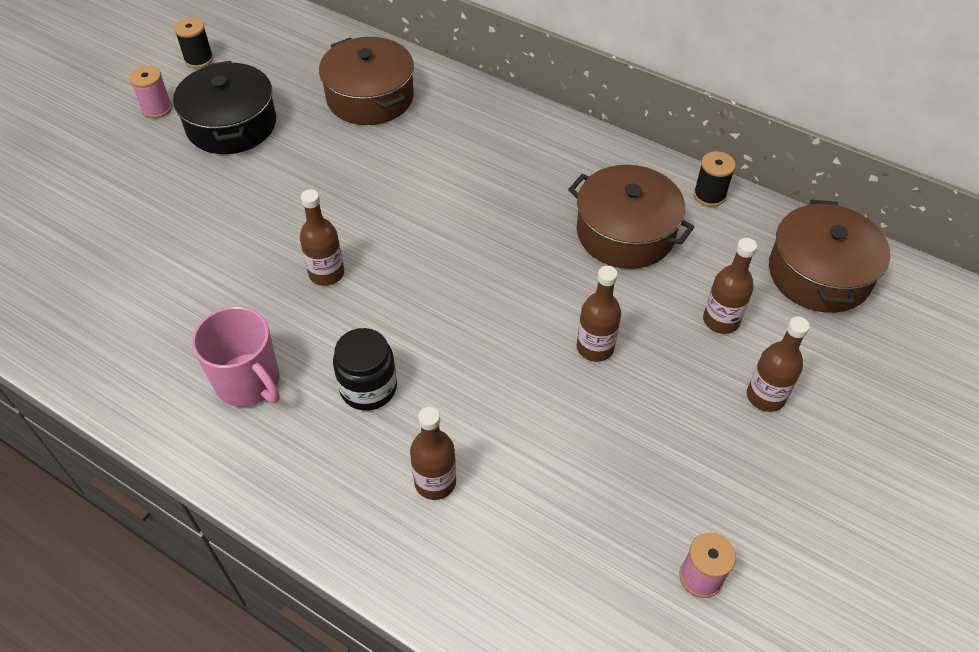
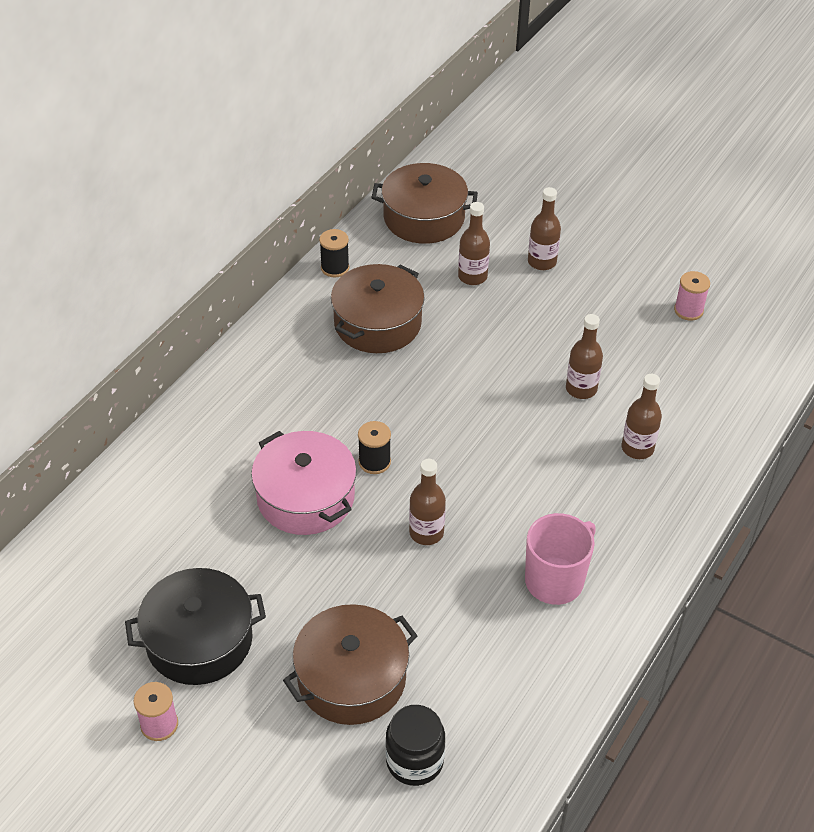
camera: 90 degrees left, 5 degrees down
(199, 59) = (67, 693): black spool -> black spool (374, 462)
(368, 388) = (554, 494): black jar -> black jar (414, 761)
(370, 97) = (168, 512): brown pot -> brown pot (351, 678)
(380, 183) = (305, 497): none -> pink pot
(595, 347) = (503, 350): brown bottle -> brown bottle (581, 389)

